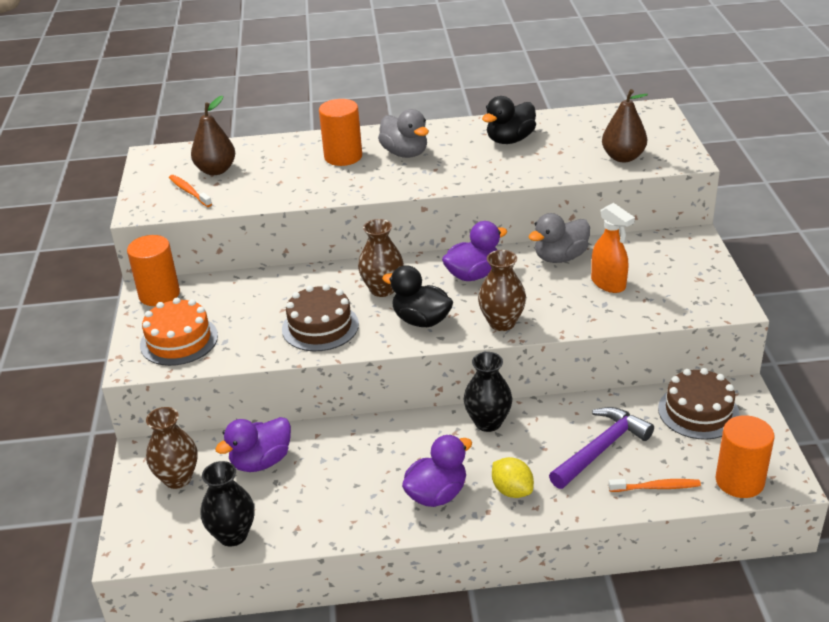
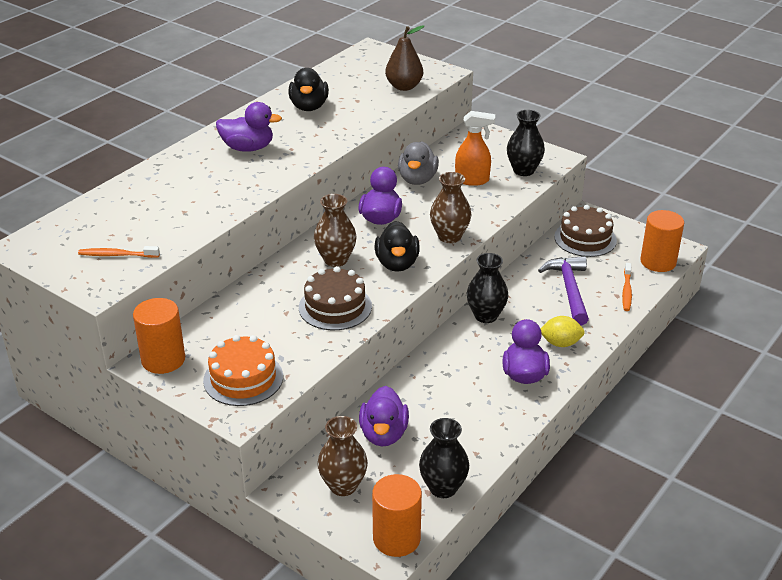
camera: 50 degrees left, 0 degrees up
(216, 170) = (109, 229): brown pear -> none
(343, 157) = (202, 171): orange cylinder -> orange cylinder (396, 538)
(405, 153) = (248, 148): grey duck -> purple duck
(421, 320) = (397, 264): black duck -> black duck turned 75 degrees counterclockwise
(656, 487) = (626, 291): orange toothbrush -> orange toothbrush turned 150 degrees clockwise
(674, 300) = (523, 170): none -> black vase

